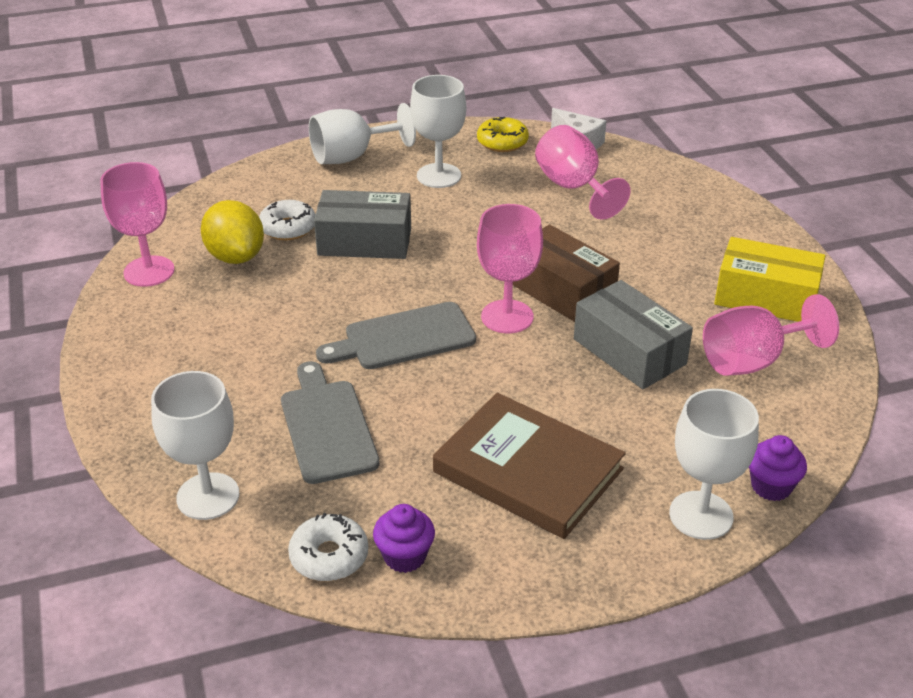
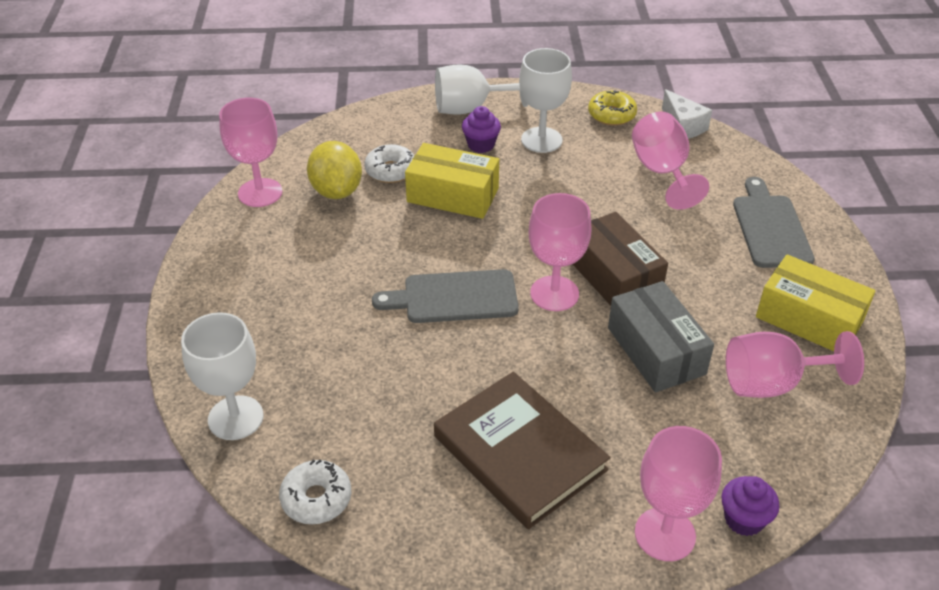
camera: 15 degrees right, 5 degrees up
(327, 427) = (357, 372): grey cutting board -> grey cutting board (770, 228)
(364, 241) = (452, 195): grey box -> yellow box
(404, 556) = (381, 514): purple cupcake -> purple cupcake (481, 145)
(701, 515) = (665, 534): white goblet -> pink goblet

